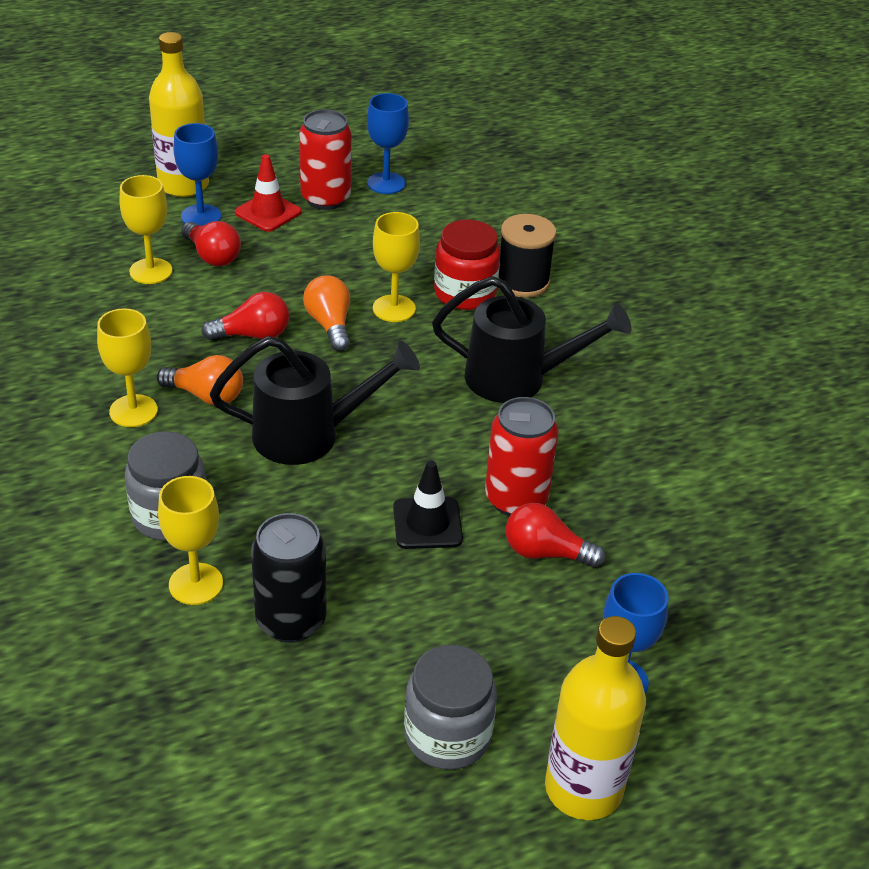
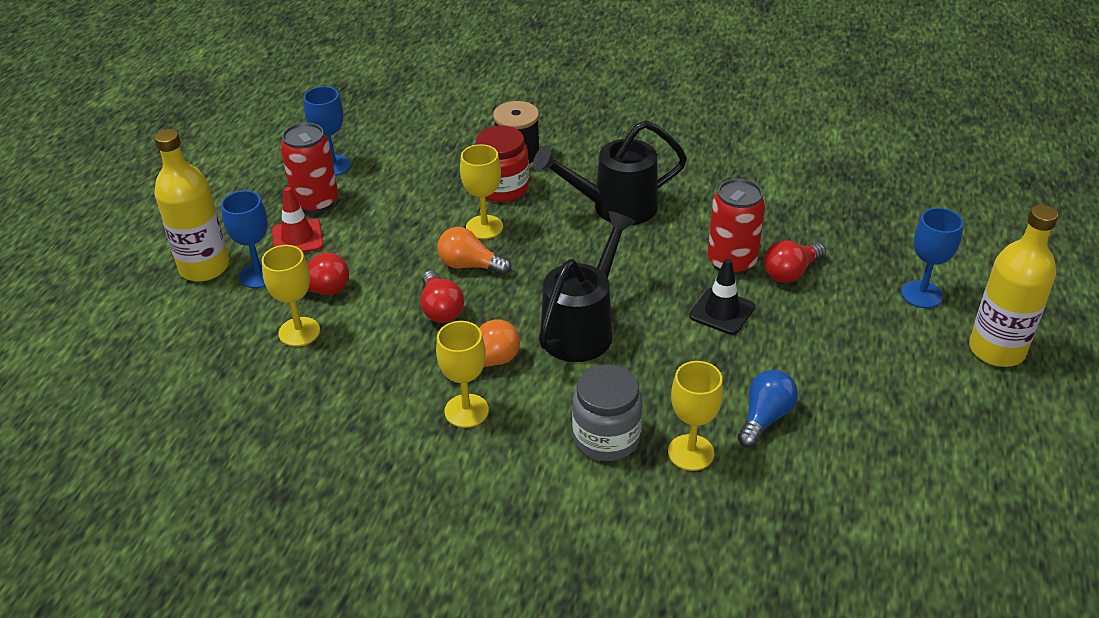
camera: 50 degrees left, 0 degrees up
(253, 335) = (441, 309): red light bulb -> red light bulb turned 135 degrees clockwise
(291, 621) = (765, 418): black can -> blue light bulb
(447, 735) = (918, 388): grey jar -> none
(517, 379) = (615, 207): black watering can -> black watering can turned 150 degrees counterclockwise

